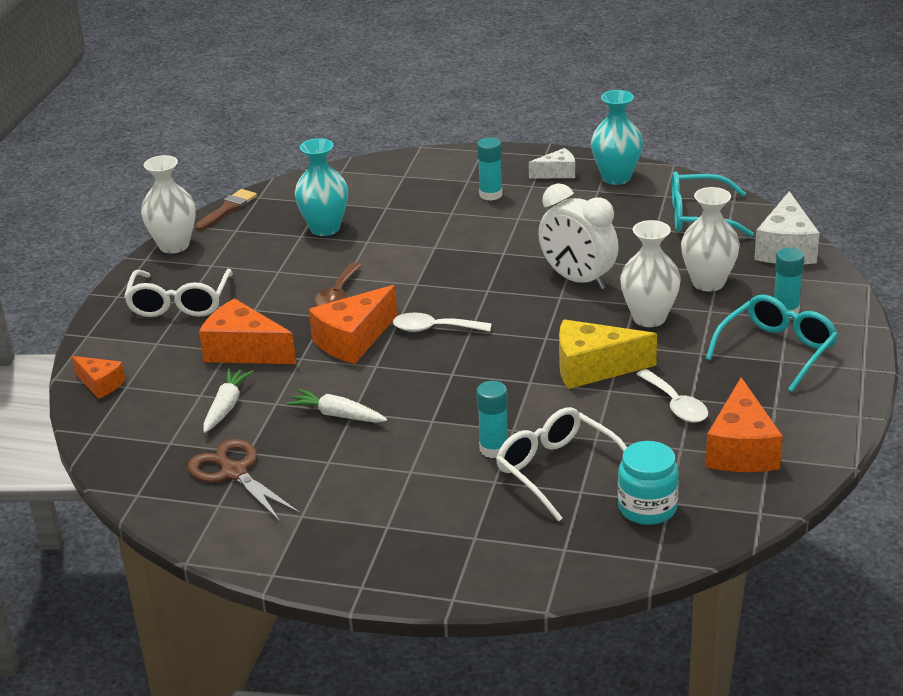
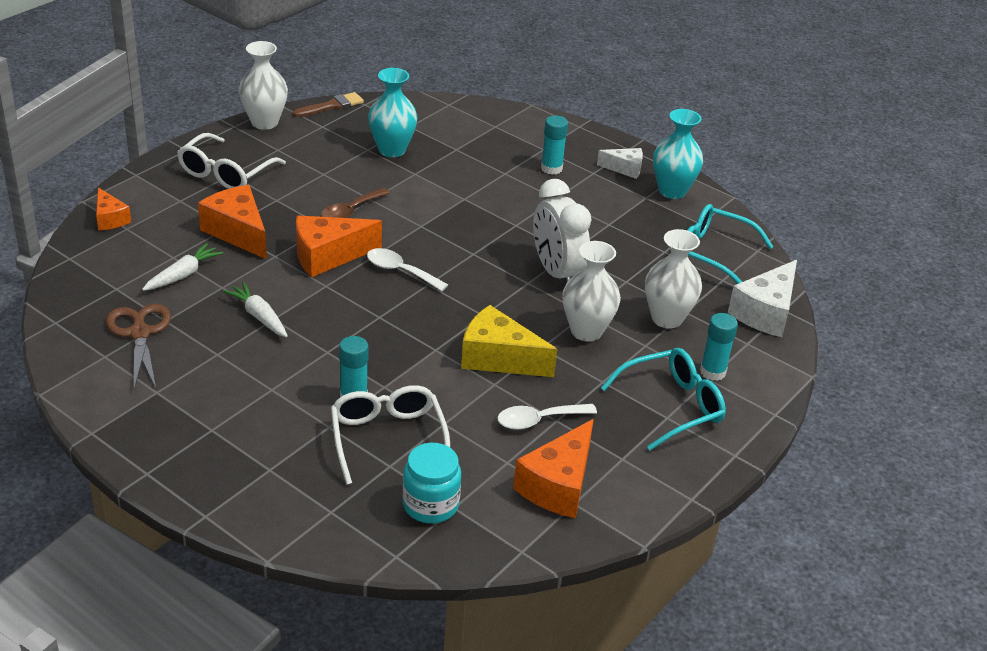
camera: 20 degrees right, 5 degrees up
(676, 405) = (538, 420): white spoon -> white spoon turned 75 degrees clockwise

